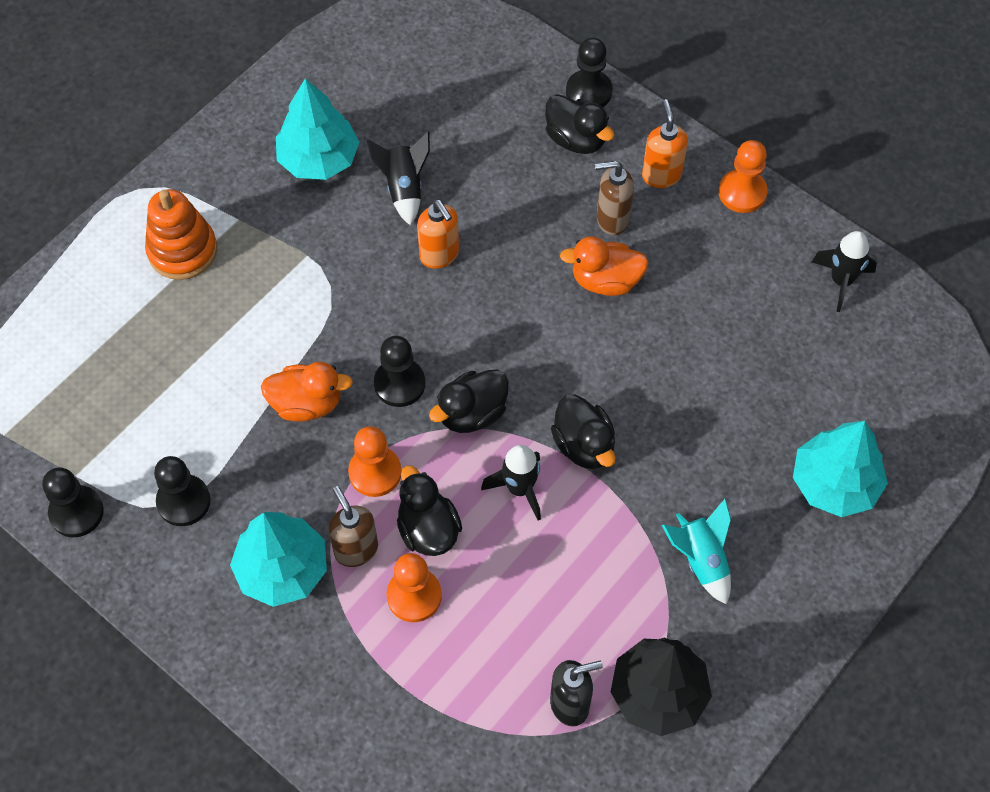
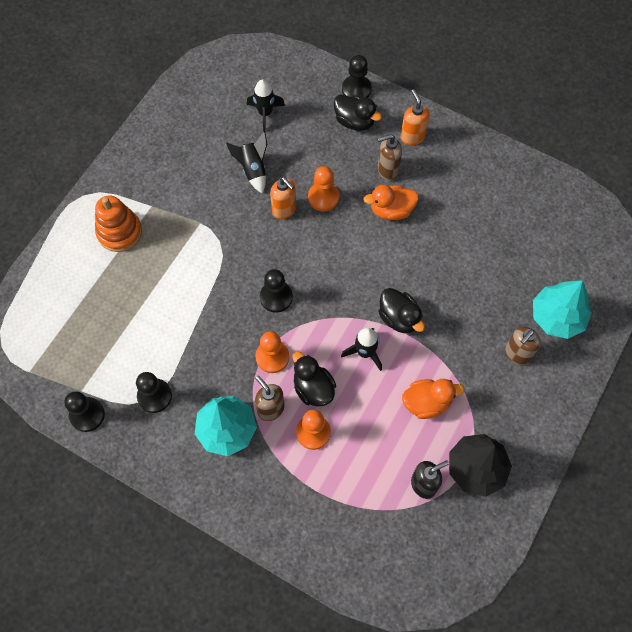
camera: 10 degrees left, 5 degrees up
(307, 403) = (220, 319): orange duck -> orange duck (426, 403)
(319, 159) = (195, 158): turquoise tree -> none
(472, 413) = (325, 309): black duck -> none
(701, 560) = (485, 379): turquoise rocket -> none
(742, 192) = (464, 140): orange pawn -> orange pawn (323, 197)
(759, 530) = (517, 354): none -> brown soap dispenser
(841, 281) = (536, 188): black rocket -> black rocket (265, 113)

